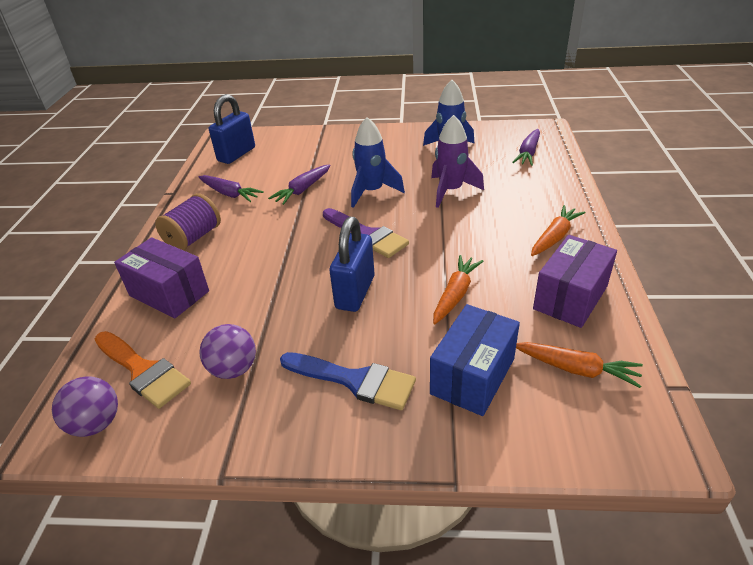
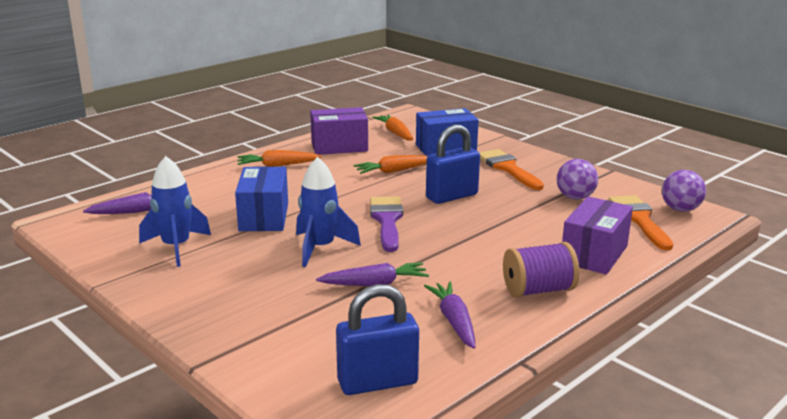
camera: 140 degrees left, 15 degrees down
(169, 293) = (594, 254): purple box -> purple box turned 45 degrees clockwise
(355, 380) = (507, 168): blue brush -> orange brush
(451, 191) = (264, 217): purple rocket -> blue box

